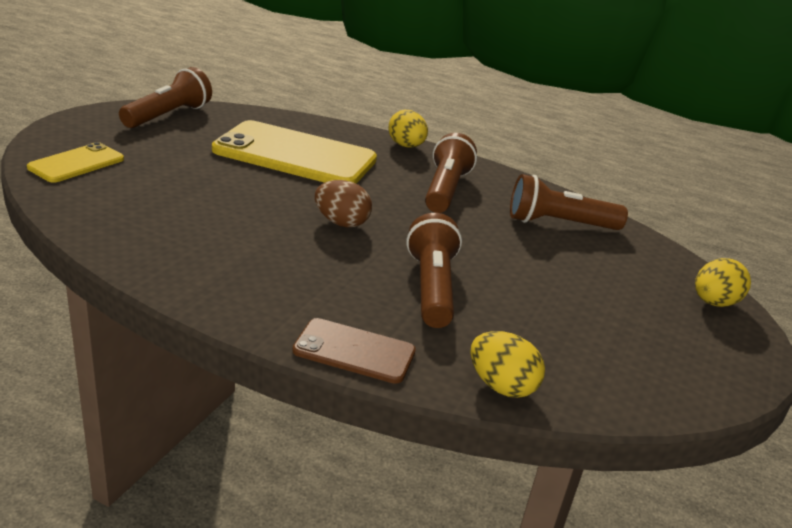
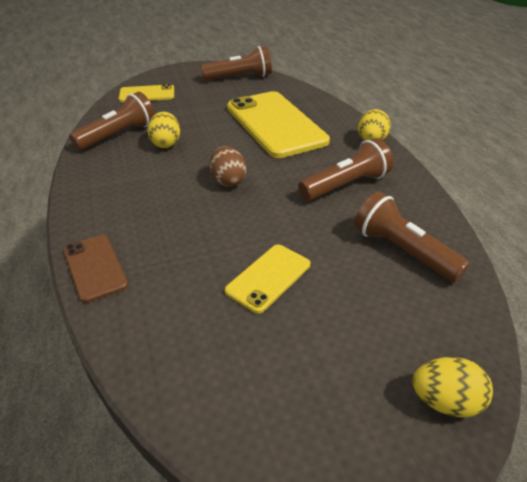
camera: 50 degrees right, 10 degrees up
(431, 287) = (210, 251): brown flashlight -> brown flashlight (118, 135)
(501, 386) = (135, 346): yellow egg -> yellow egg (166, 143)
(507, 285) = (268, 278): none -> yellow phone

